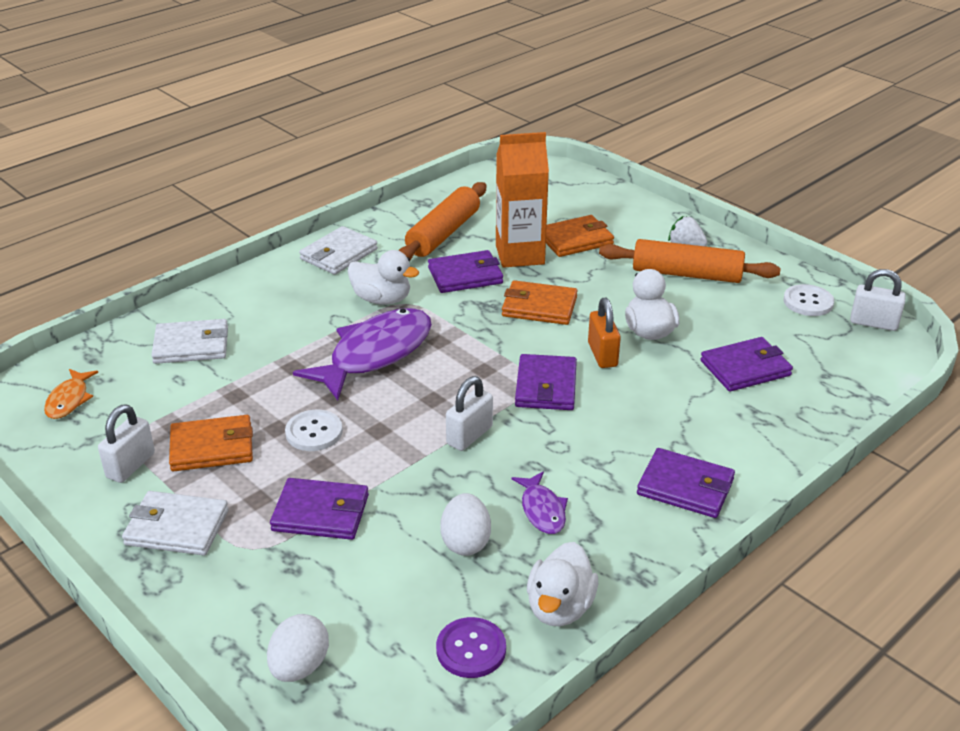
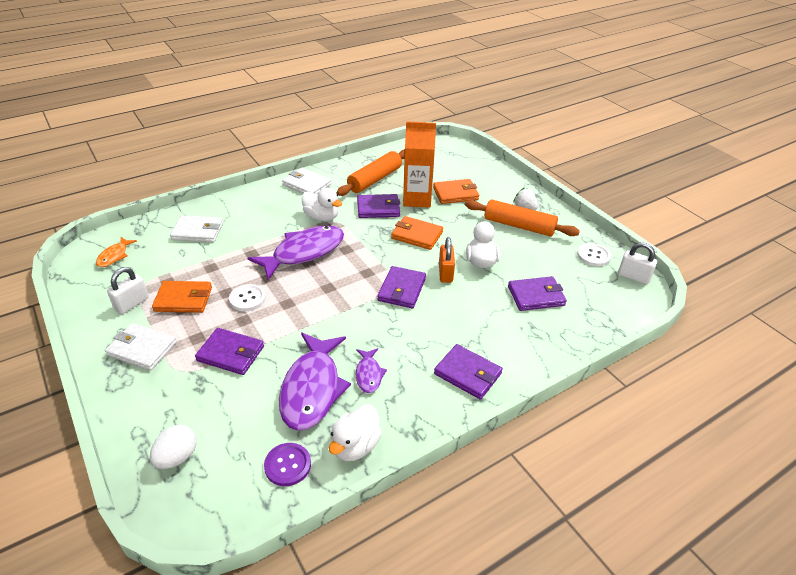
camera: 10 degrees right, 5 degrees up
(339, 254) = (307, 185): white wallet -> white wallet turned 75 degrees clockwise
(465, 542) = (312, 389): white egg -> purple fish
(469, 435) = (341, 316): white padlock -> none

